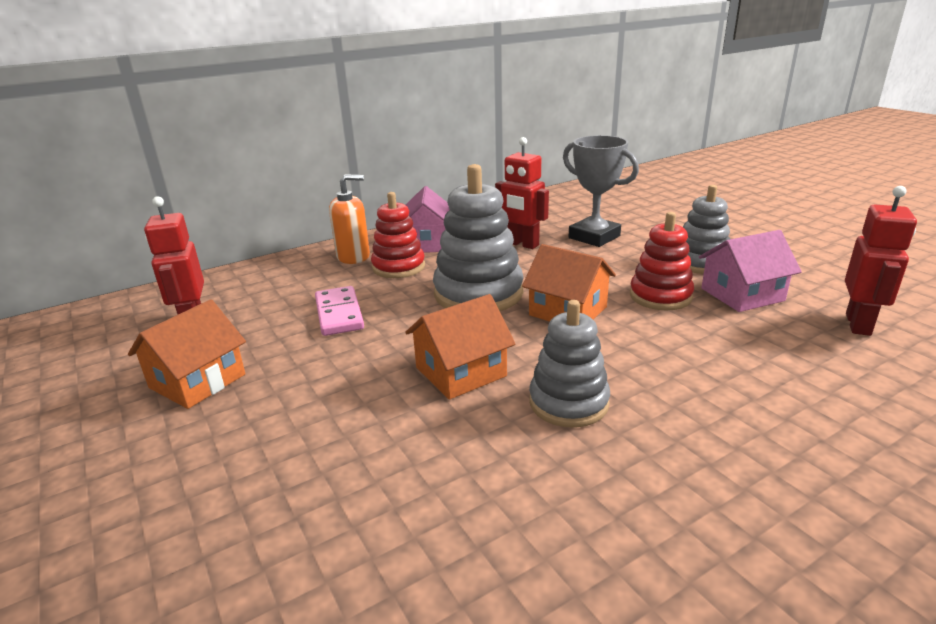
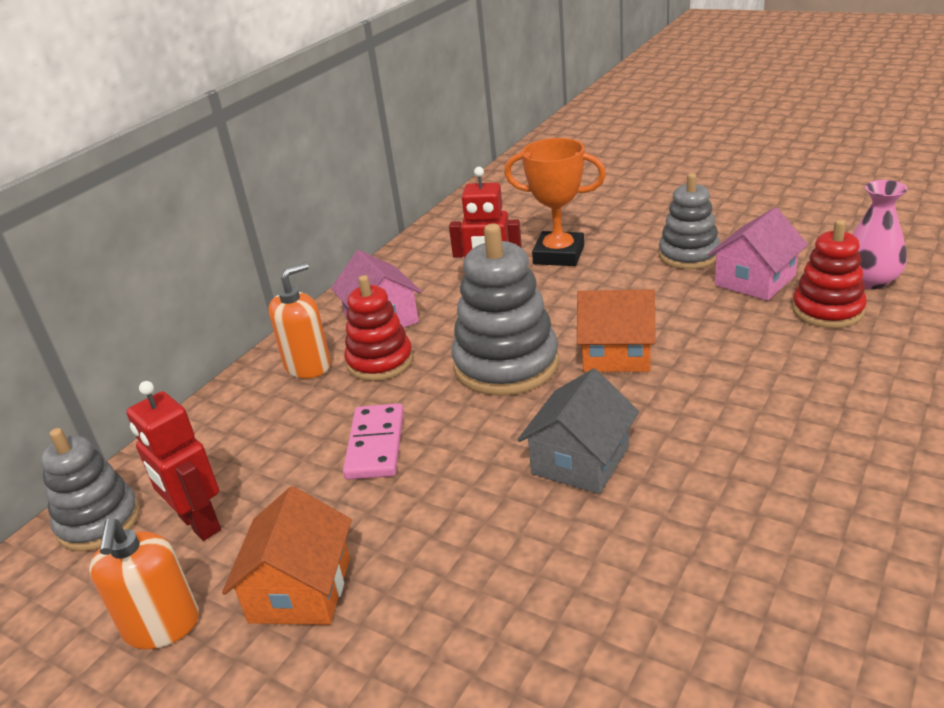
camera: 25 degrees left, 5 degrees up
(108, 369) = (162, 626): none -> orange soap dispenser
(339, 314) = (375, 445): pink domino -> pink domino turned 45 degrees clockwise
(461, 372) = (580, 460): orange house -> grey house
(568, 402) = (710, 451): grey stacking toy -> grey stacking toy (99, 522)
(594, 237) = (559, 255): grey trophy -> orange trophy
(660, 296) = (686, 306): red stacking toy -> red stacking toy (827, 310)
(858, 324) = (870, 281): red robot -> pink vase

